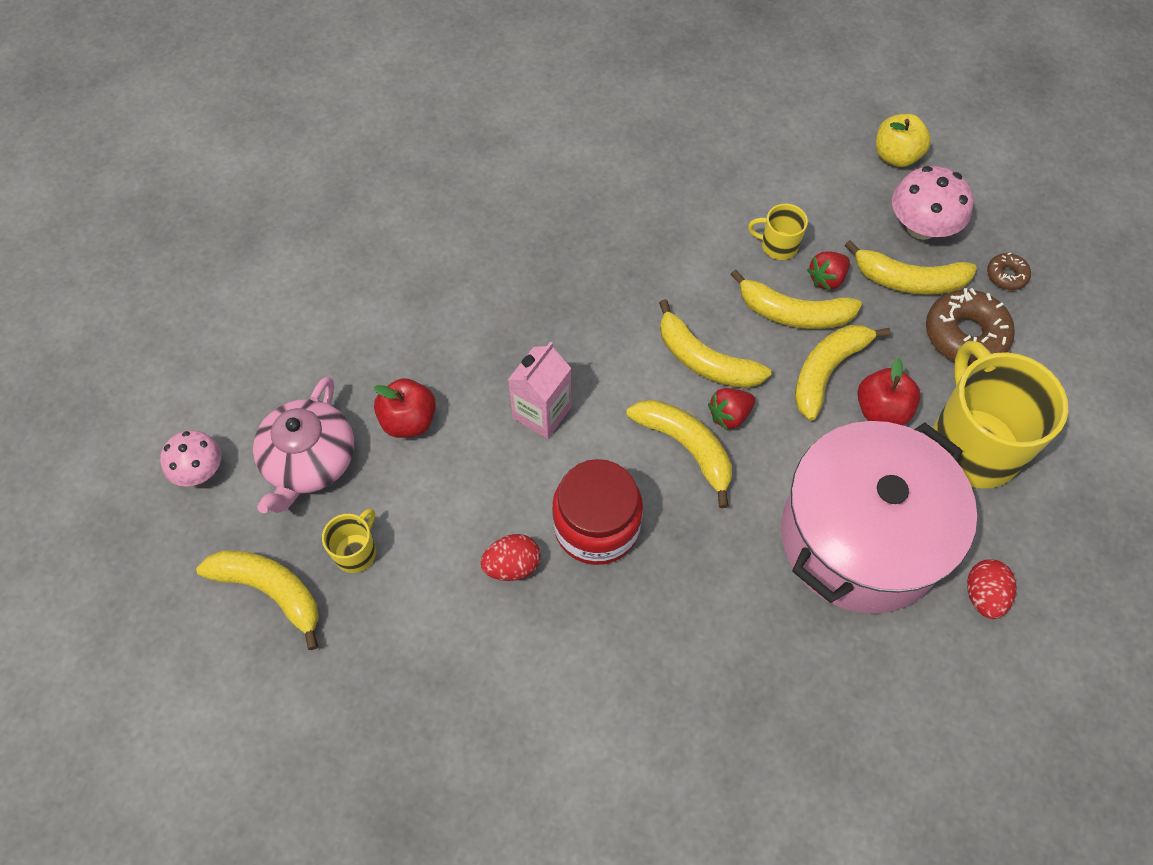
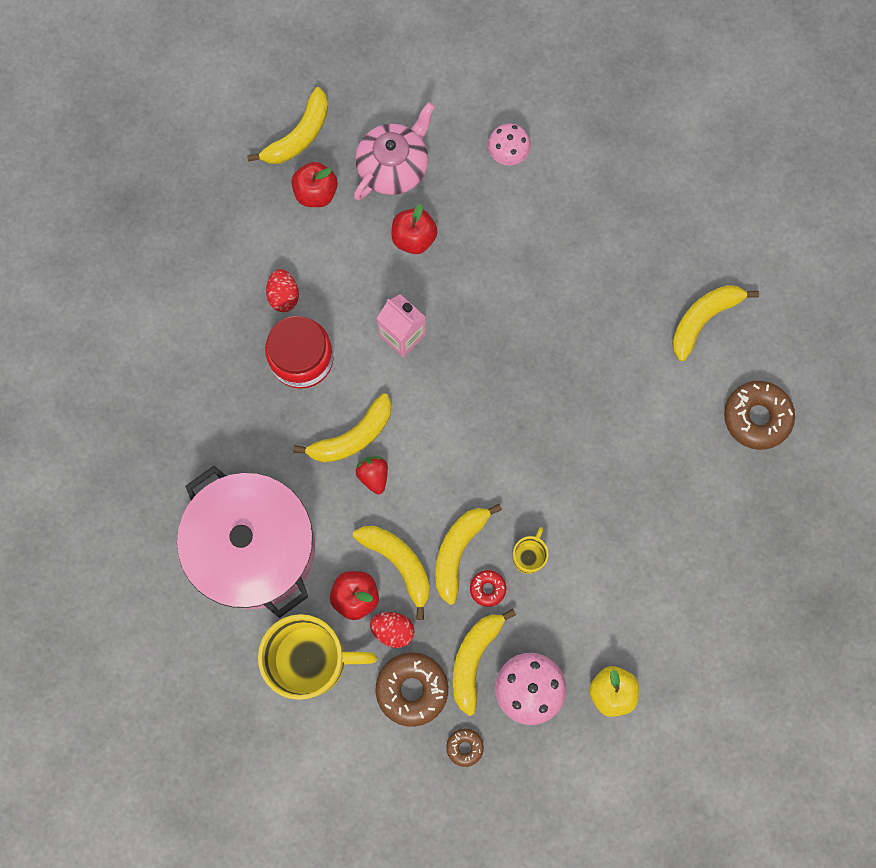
camera: 100 degrees right, 15 degrees up
(199, 470) = (400, 92): pink mushroom -> pink mushroom (508, 153)
(309, 461) = (393, 166): pink teapot -> pink teapot turned 105 degrees clockwise
(356, 551) = (316, 193): yellow mug -> red apple
(571, 71) = (756, 417): none -> brown donut
(705, 360) = (426, 468): yellow banana -> yellow banana (703, 319)
(826, 279) = (487, 589): red strawberry -> red donut
(983, 595) = (191, 624): red egg -> red egg (393, 630)

